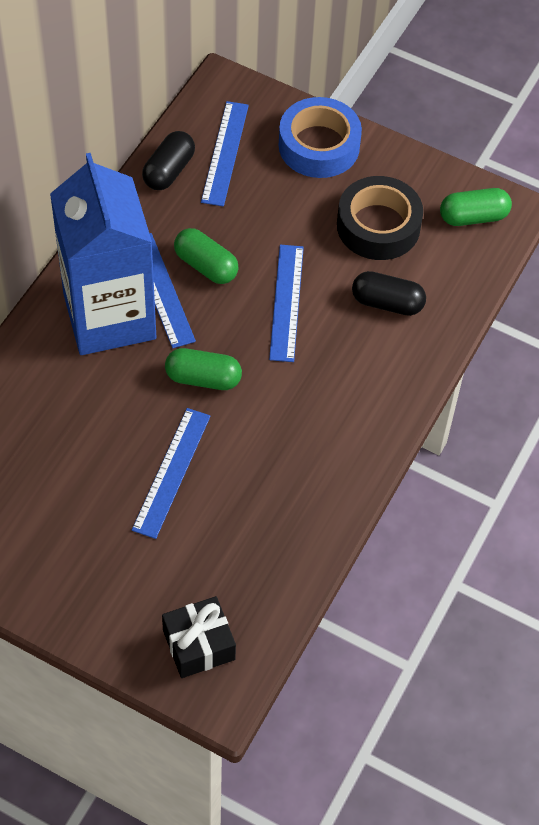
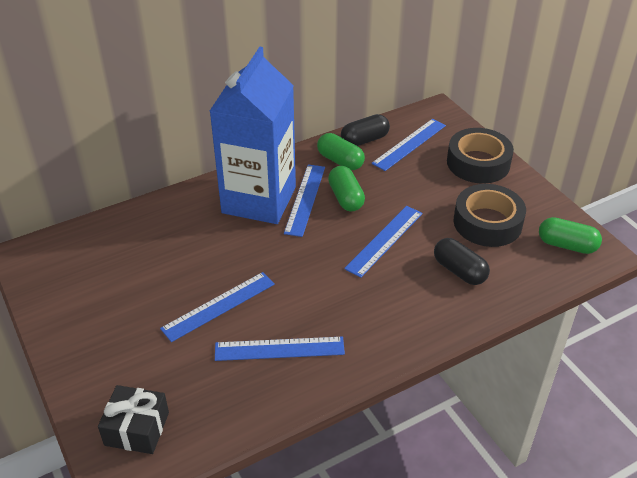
camera: 35 degrees right, 15 degrees down
(203, 378) = (289, 260): green capsule -> green capsule (340, 161)
(271, 487) = (279, 348): none -> blue ruler
(319, 146) = (478, 163): blue tape -> black tape

